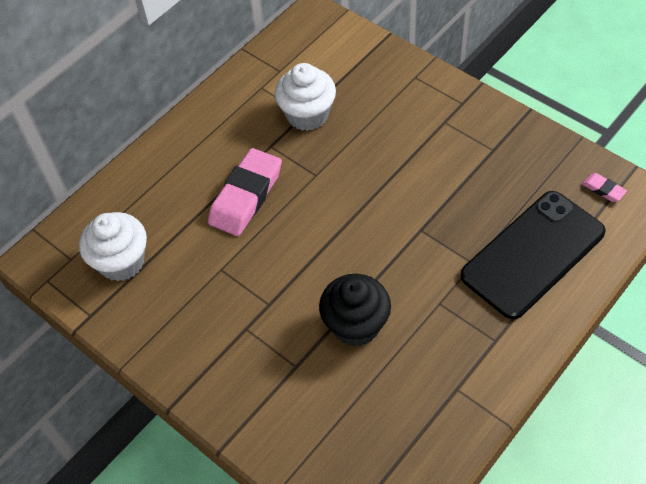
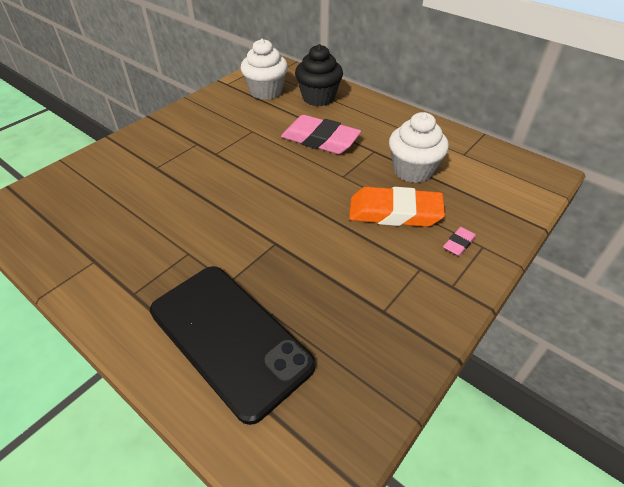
camera: 85 degrees right, 10 degrees down
(355, 325) = (181, 198): black cupcake -> black cupcake (318, 98)
(373, 134) = (394, 212): none -> orange eraser
(603, 189) = (321, 435): pink eraser -> pink eraser (459, 244)

